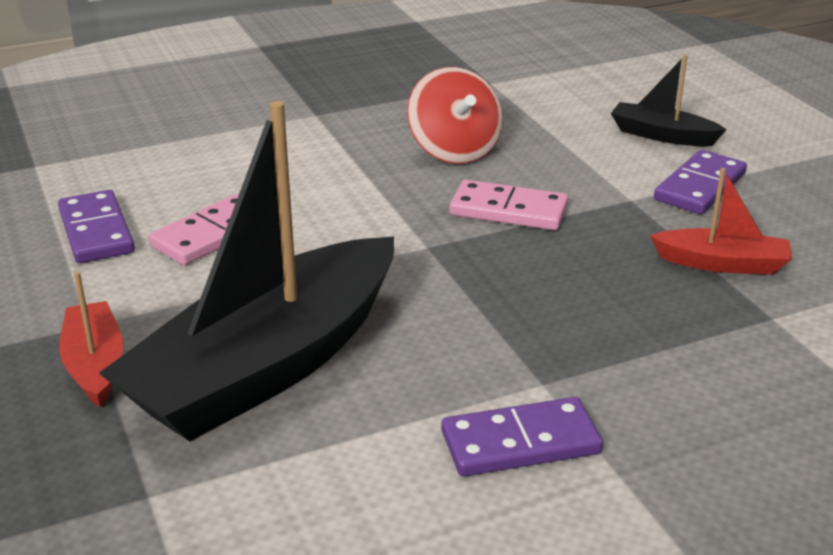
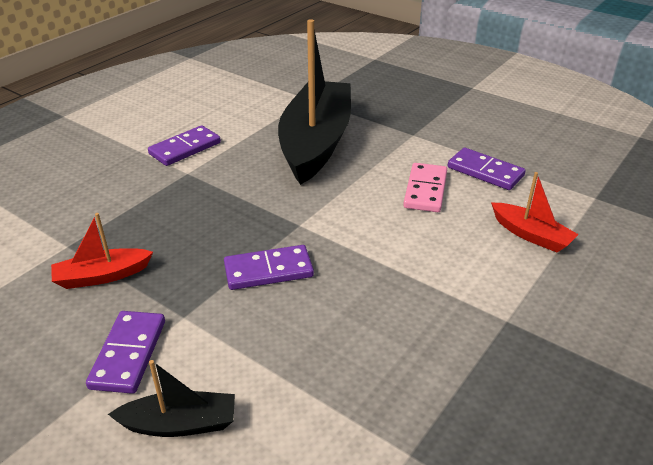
camera: 150 degrees right, 5 degrees up
(95, 365) = (385, 123): red boat -> red boat (531, 235)
(454, 150) = (354, 319): red spinning top -> none
(508, 210) = (268, 271): pink domino -> purple domino

